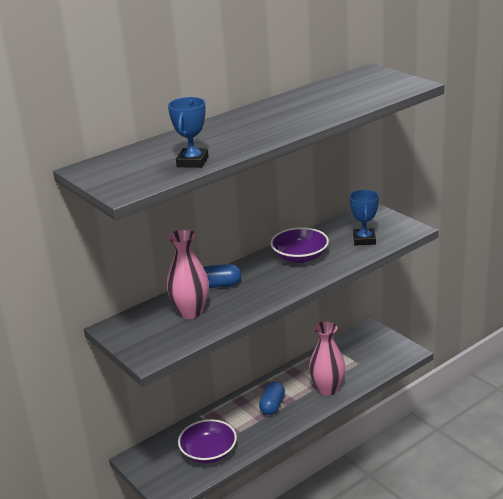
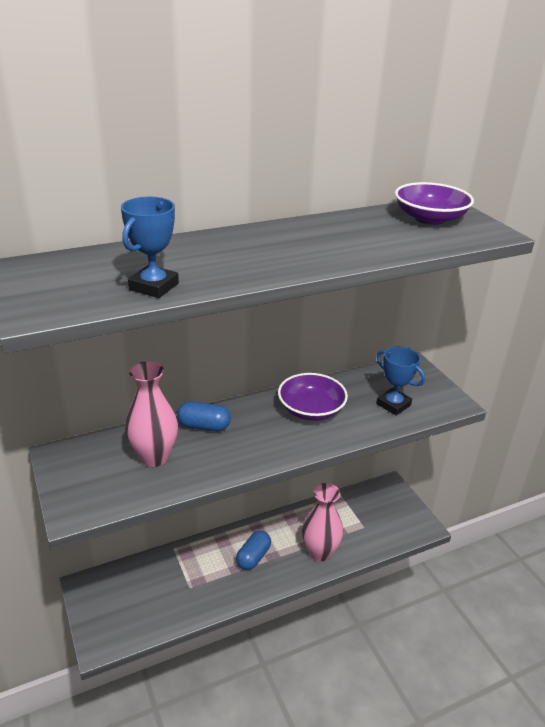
camera: 10 degrees right, 5 degrees up
(209, 452) = (163, 601): purple bowl -> purple bowl (429, 218)
(364, 240) = (393, 404): blue trophy -> blue trophy turned 60 degrees counterclockwise

